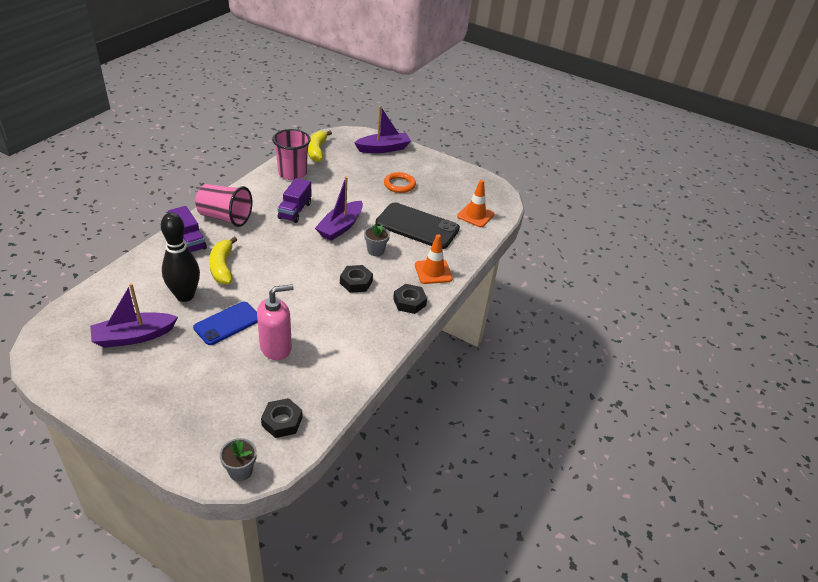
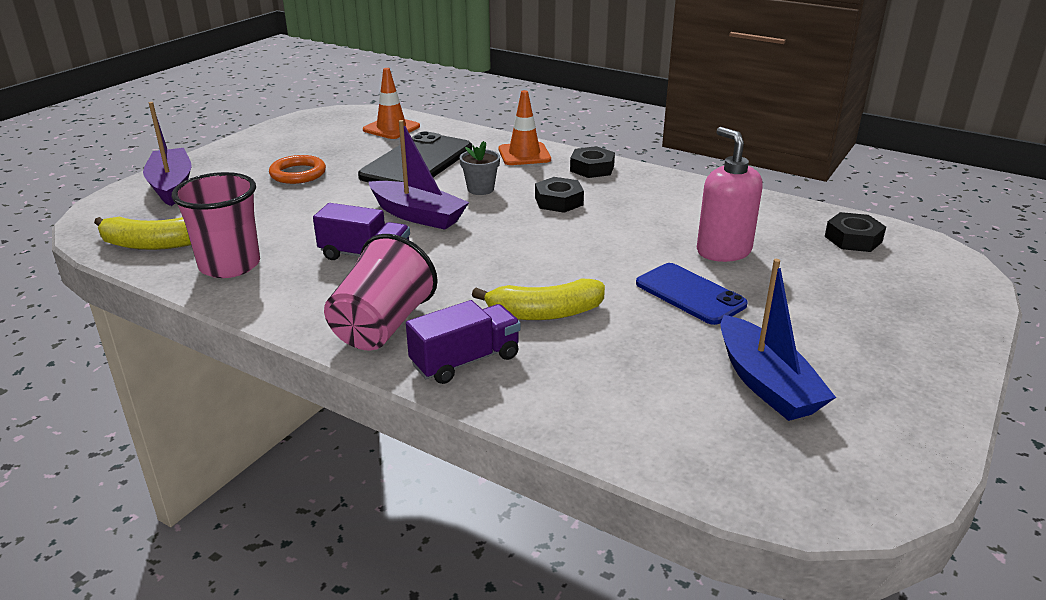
camera: 85 degrees left, 10 degrees down
(134, 336) = (766, 383): purple boat -> blue boat
(185, 296) = (636, 343): black bowling pin -> none
(240, 471) = (950, 260): grey flower pot -> none

